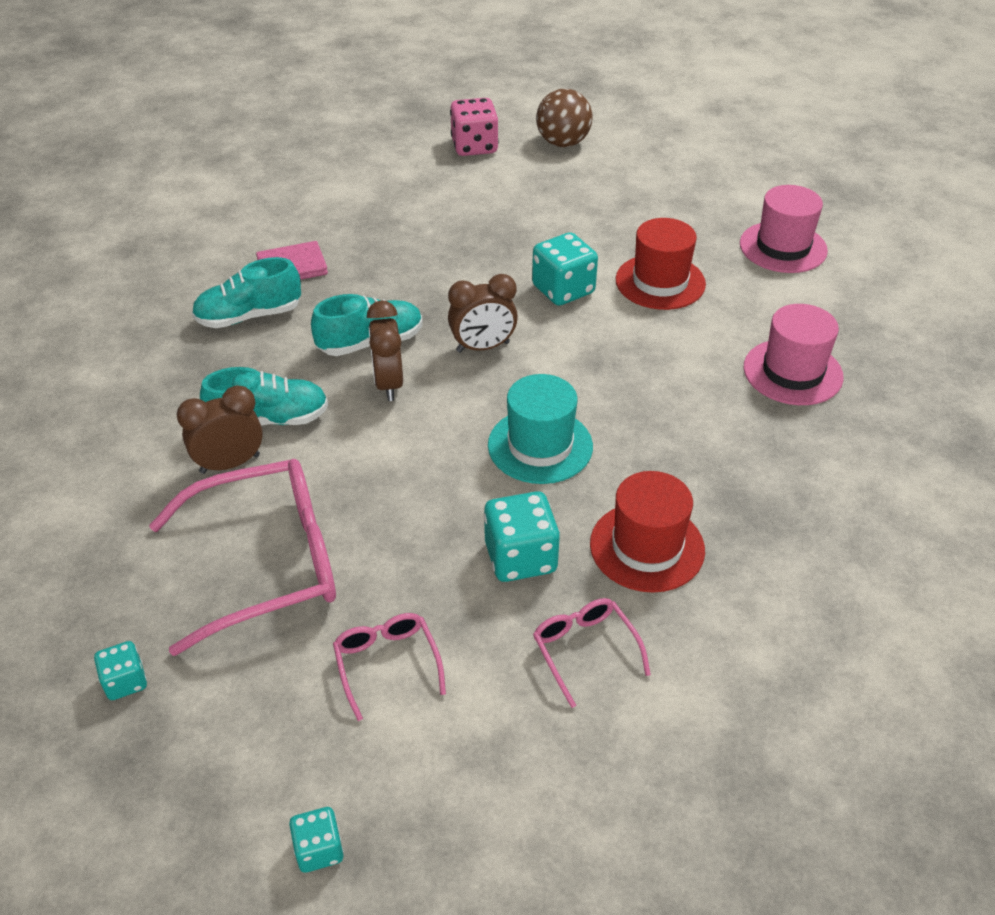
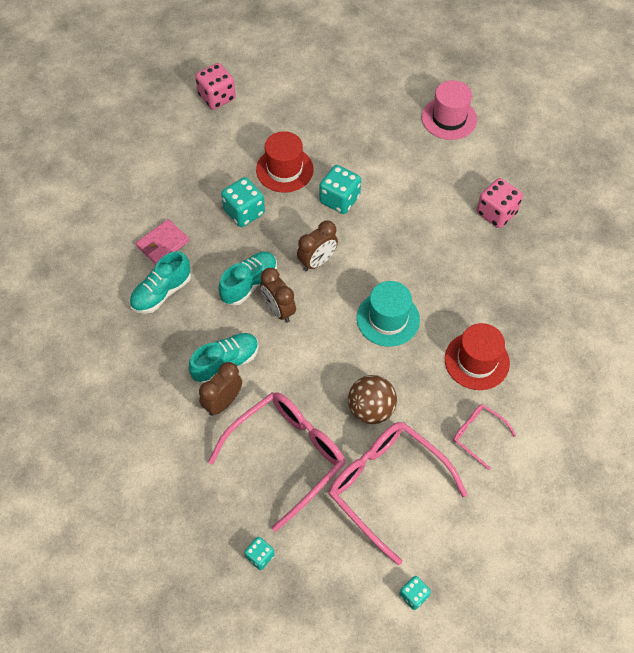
camera: 25 degrees left, 15 degrees up
(387, 663) = (386, 486): pink glasses -> pink glasses, size x2.06
(520, 557) = (417, 395): turquoise dice -> turquoise dice (244, 212)
(563, 143) = (272, 74): brown ball -> brown ball (371, 409)
(660, 282) = (392, 172): red hat -> red hat (284, 169)
(792, 372) = (496, 213): pink hat -> pink dice

